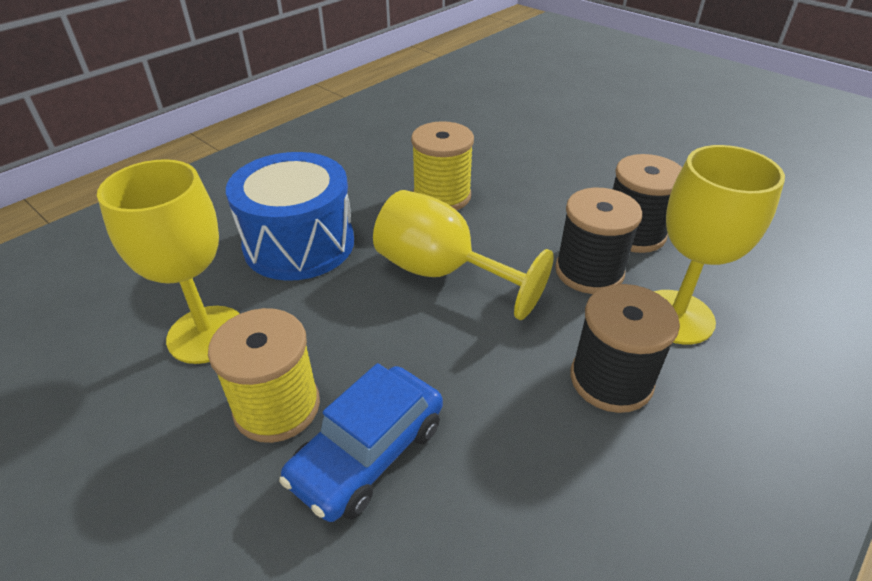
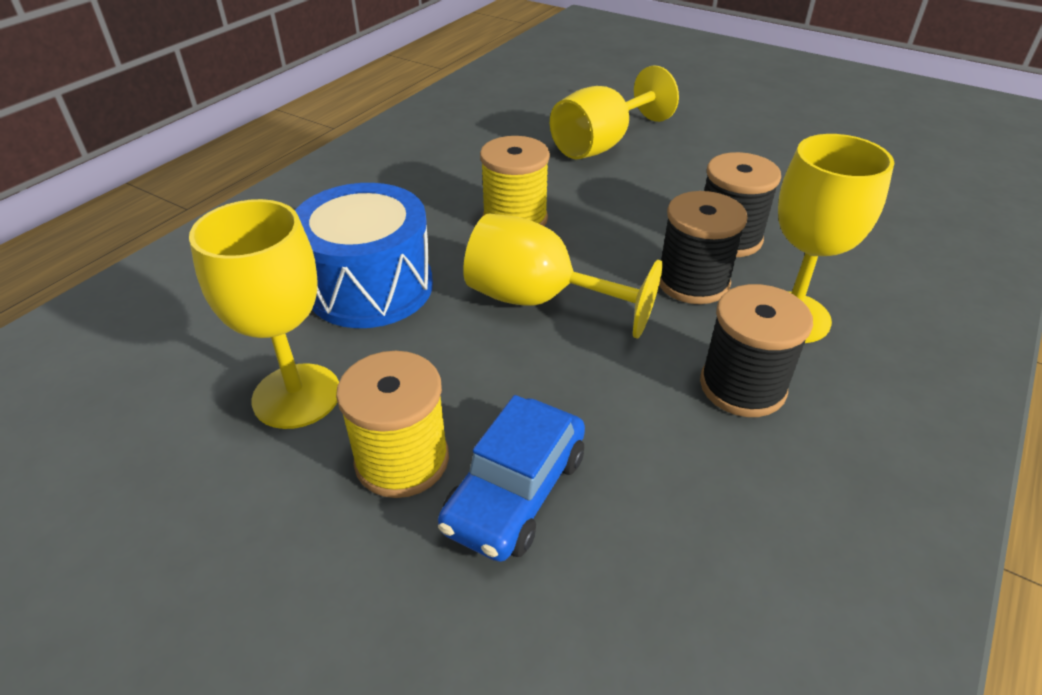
camera: 10 degrees left, 0 degrees up
(539, 135) = (602, 144): none -> yellow goblet

